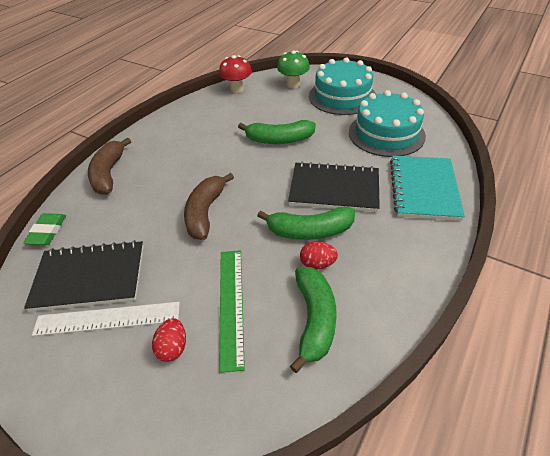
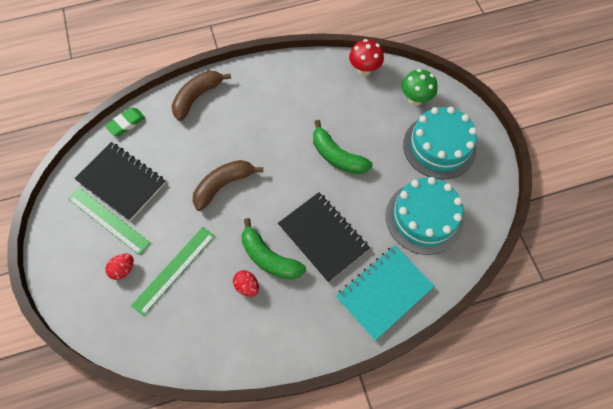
camera: 40 degrees right, 20 degrees up
(107, 318) = (109, 220): white ruler -> green ruler
(314, 320) = (206, 321): green banana -> none

